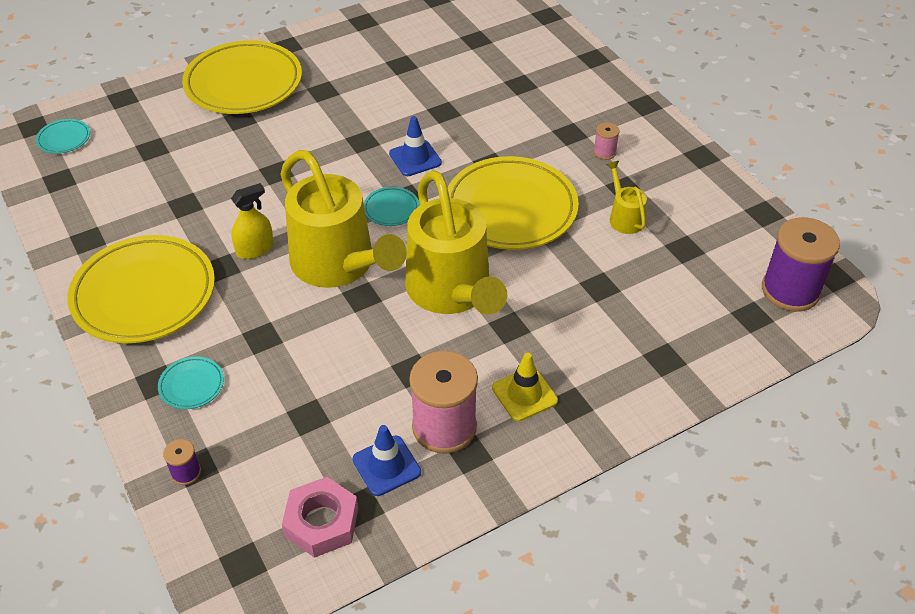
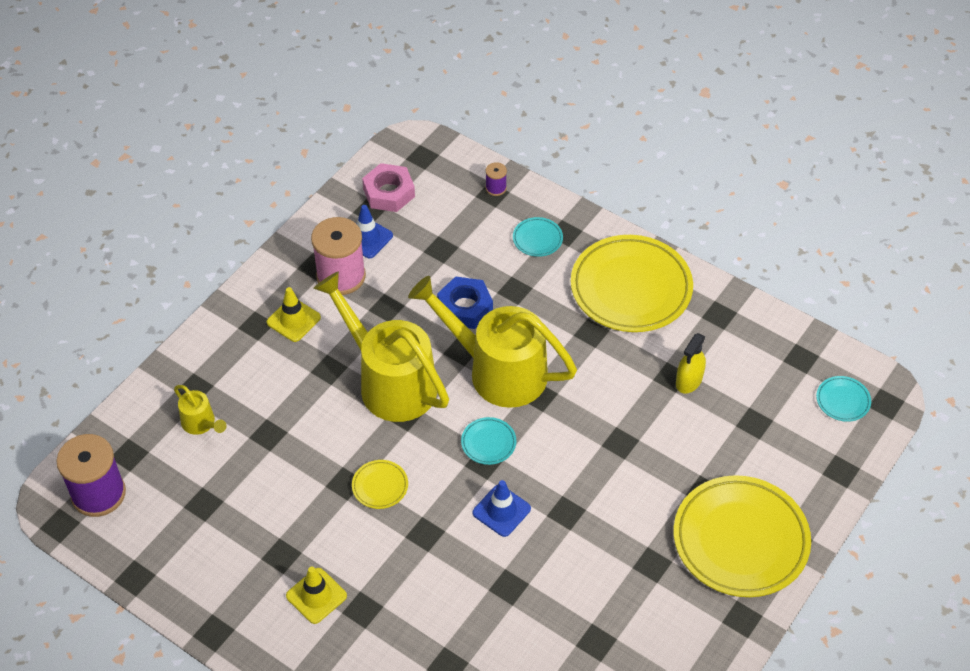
camera: 155 degrees right, 5 degrees up
(255, 249) = (577, 358): yellow spray bottle -> yellow spray bottle (689, 380)
(328, 338) = (465, 307): none -> blue nut
(511, 209) = (380, 486): yellow plate -> yellow plate, size x0.42
(604, 152) = (316, 596): pink spool -> yellow traffic cone
(624, 217) = (270, 518): yellow watering can -> yellow watering can (201, 424)

